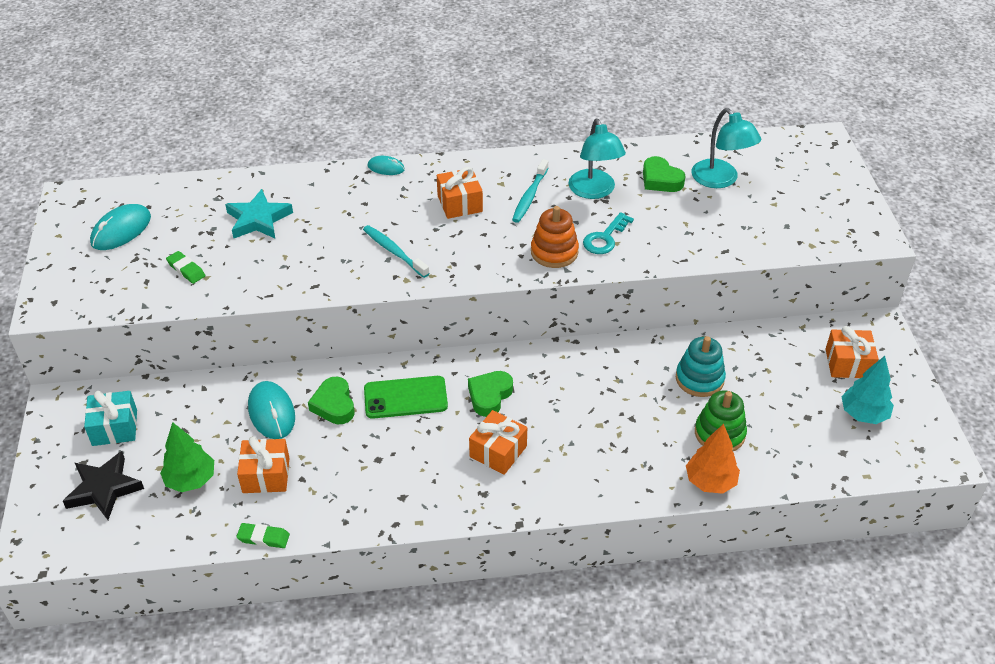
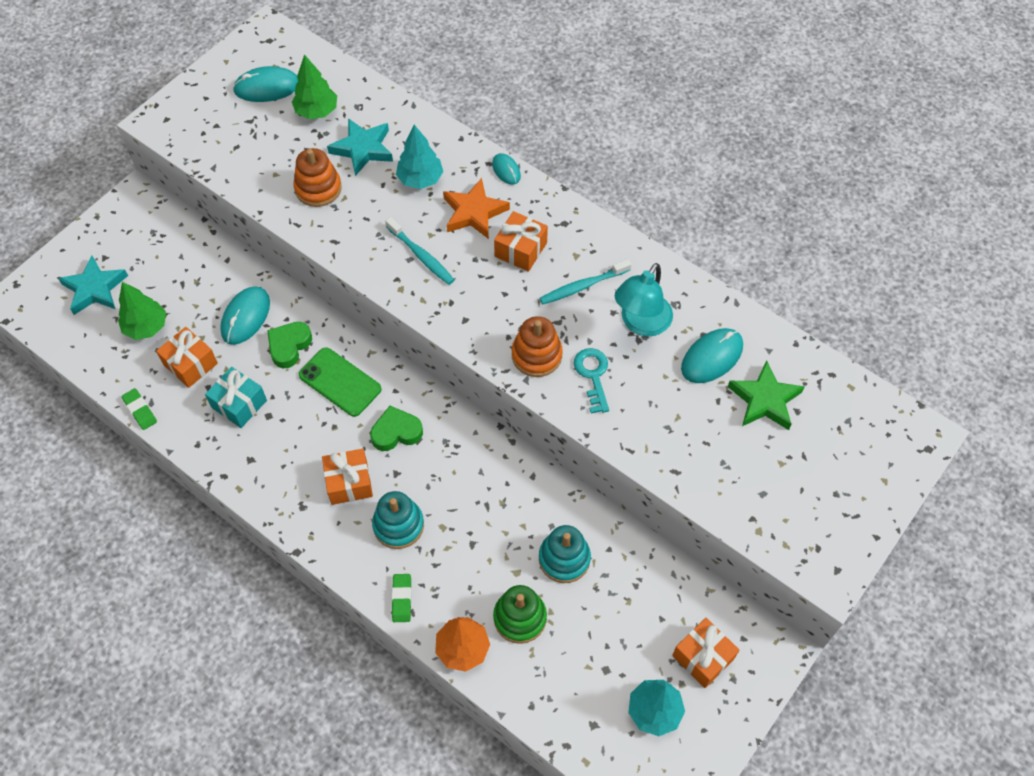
camera: 45 degrees right, 15 degrees up
(104, 489) = (95, 289): black star -> turquoise star
(115, 428) = (146, 246): turquoise gift -> turquoise gift (239, 404)
(186, 270) = (270, 157): green eraser -> green eraser (401, 599)
(187, 220) = (317, 111): none -> green tree
(255, 263) = (318, 188): none -> orange stacking toy
(329, 210) = (420, 179): none -> turquoise tree
(394, 251) = (421, 256): turquoise toothbrush -> turquoise toothbrush turned 135 degrees clockwise
(397, 204) = (474, 212): none -> orange star
(568, 448) = (398, 525): none -> turquoise stacking toy
(605, 238) = (593, 376): turquoise key -> turquoise key turned 90 degrees clockwise
(660, 180) = (712, 357): green heart -> turquoise mouse
(720, 180) = (765, 400): turquoise lamp -> green star

